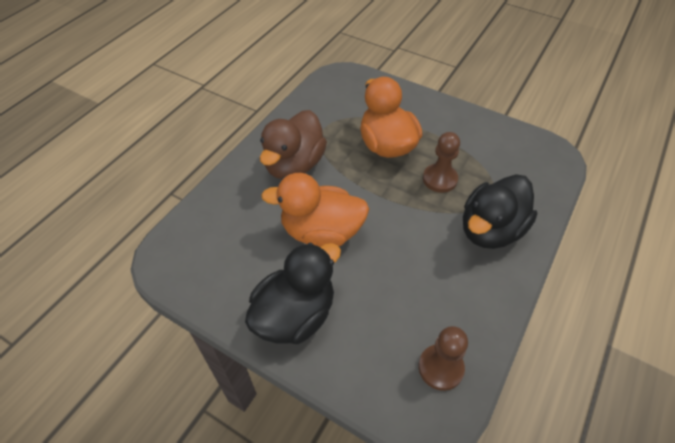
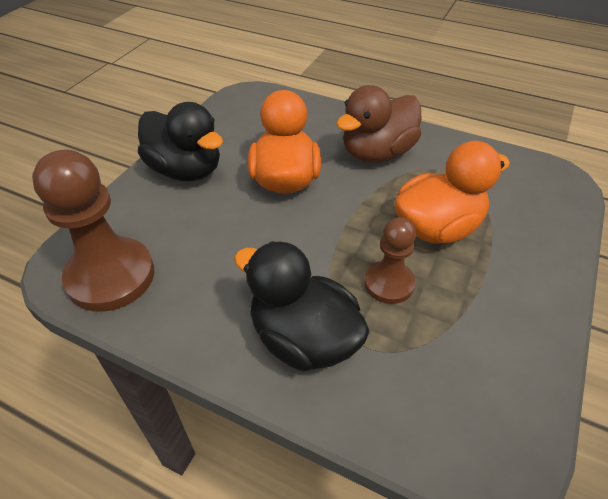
camera: 85 degrees right, 5 degrees down
(294, 165) = (377, 153): brown duck -> brown duck turned 60 degrees counterclockwise
(440, 368) = (111, 276): brown pawn -> brown pawn, size x1.74

